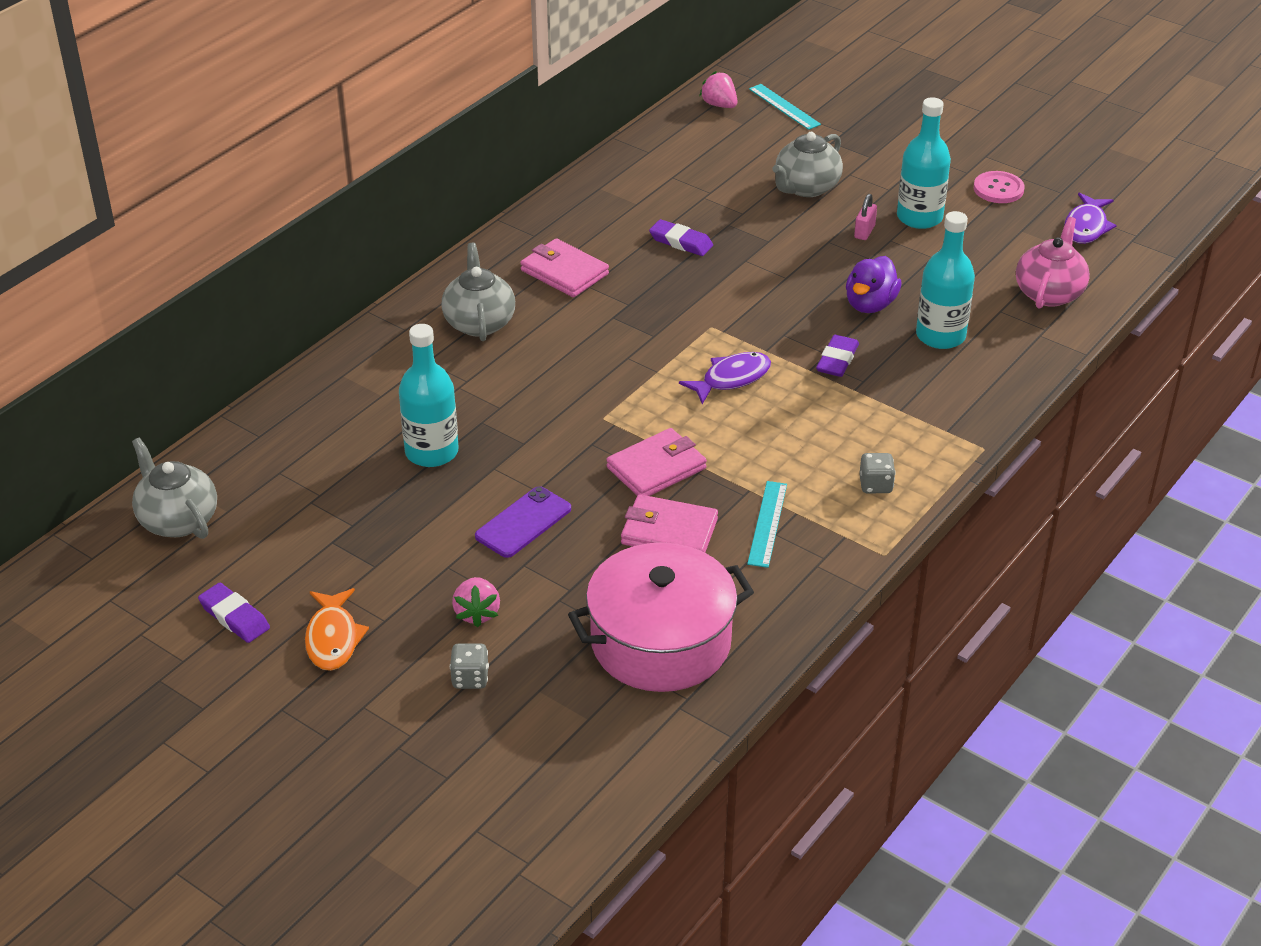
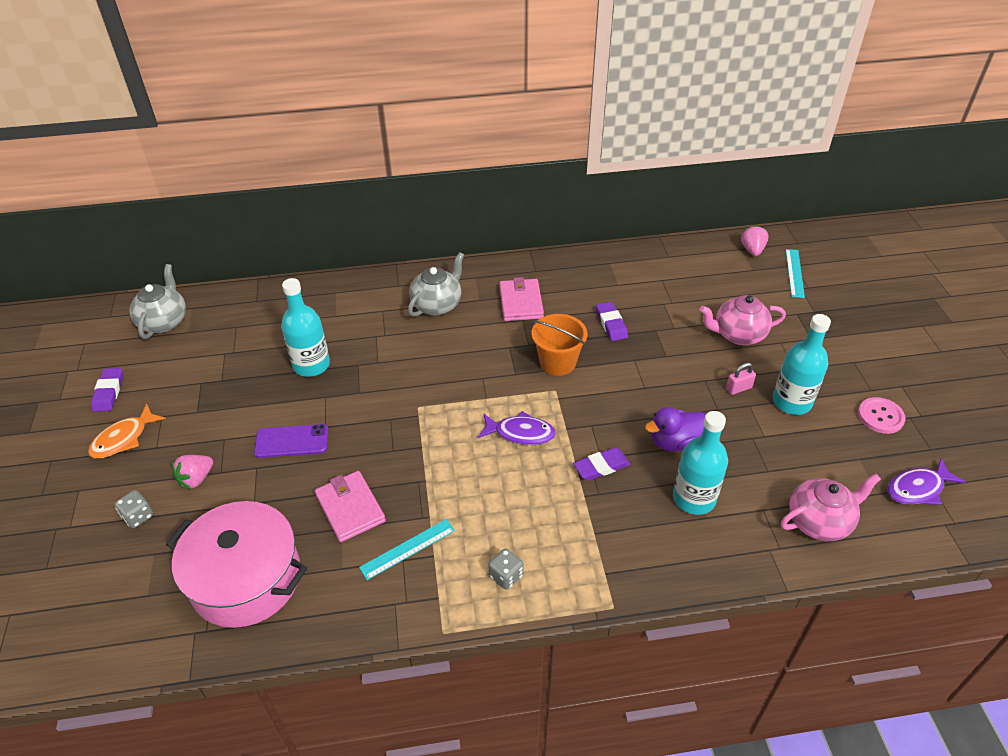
camera: 45 degrees right, 5 degrees up
(656, 468) = (401, 460): pink wallet -> none
(679, 303) = (557, 362): none -> orange bucket
(806, 187) = (738, 335): grey teapot -> pink teapot

